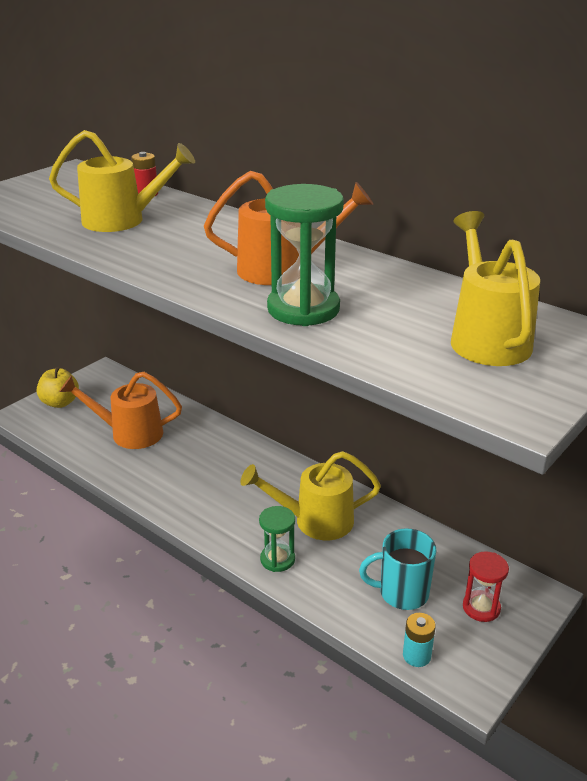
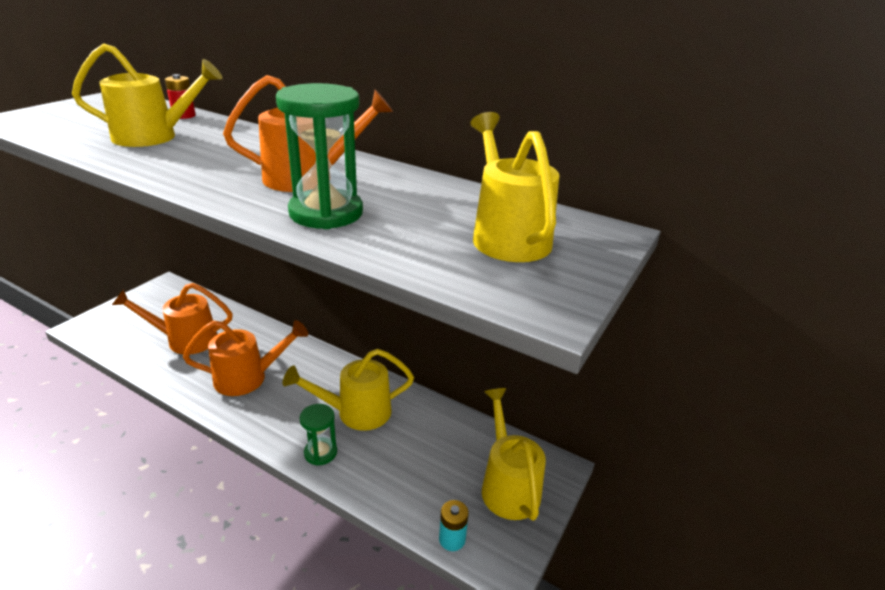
camera: 10 degrees left, 0 degrees up
(60, 402) = (120, 314): yellow apple -> none
(198, 477) = (248, 378): none -> orange watering can
(402, 593) = (436, 476): turquoise mug -> none
(481, 608) = (508, 485): red hourglass -> yellow watering can

